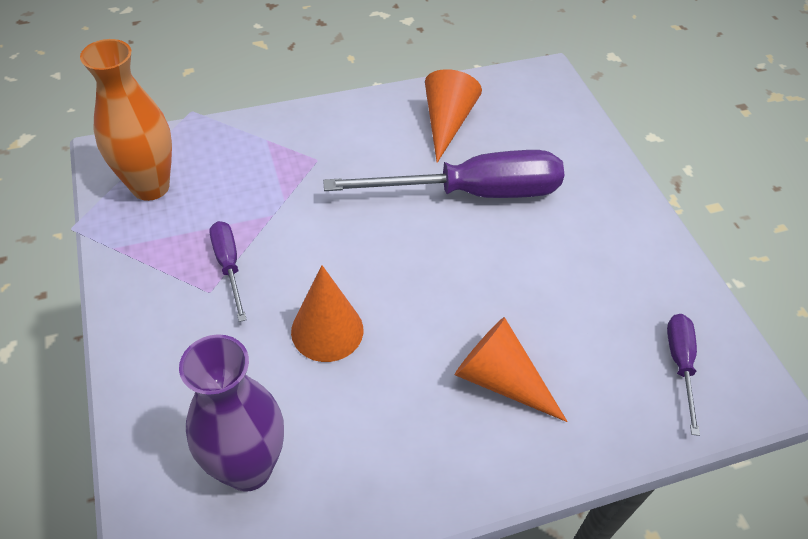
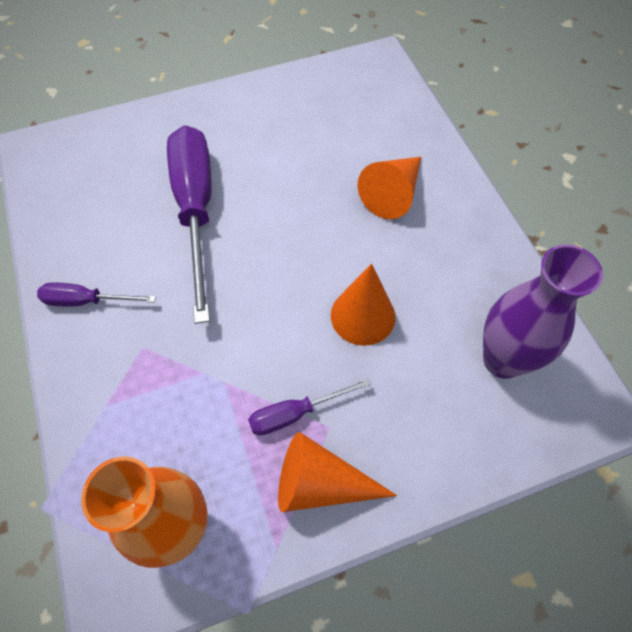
camera: 90 degrees left, 10 degrees up
(447, 122) = (95, 230): orange cone -> orange cone (320, 483)
(680, 365) = (364, 93): purple screwdriver -> purple screwdriver (87, 301)

